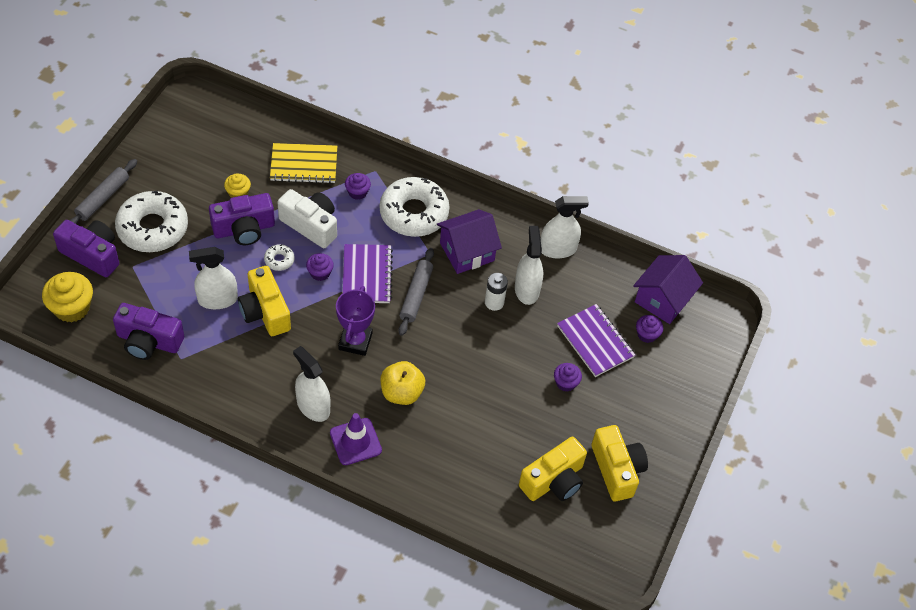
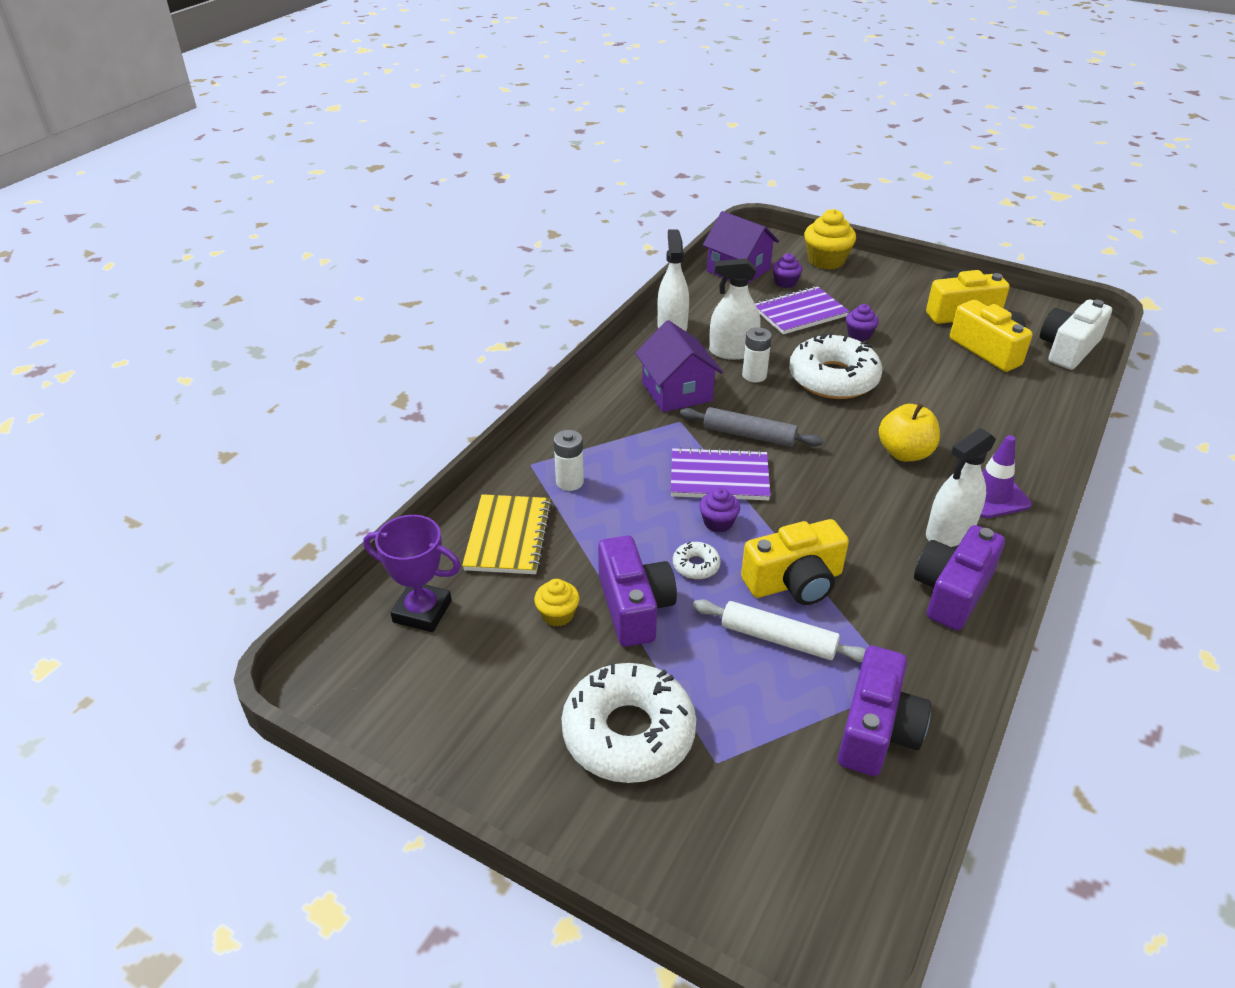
camera: 80 degrees left, 15 degrees down
(72, 308) = (822, 860): yellow cupcake -> yellow cupcake (826, 261)
(92, 254) = (691, 831): purple camera -> purple camera (952, 592)
(103, 198) = (550, 820): grey rolling pin -> none
(217, 299) = (778, 638): white spray bottle -> white rolling pin
(311, 225) = (629, 530): white camera -> white camera (1068, 349)
(355, 341) = (832, 491): purple trophy -> purple trophy (422, 611)
(357, 192) = (569, 482): purple cupcake -> white battery
(414, 213) = (611, 432): white donut -> white donut (833, 378)

